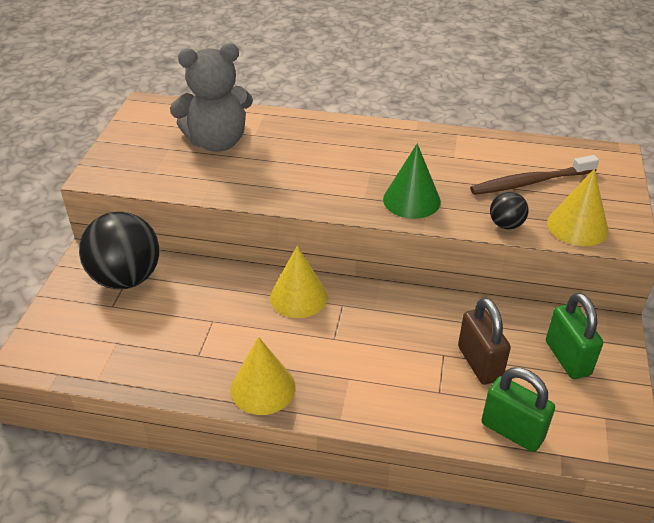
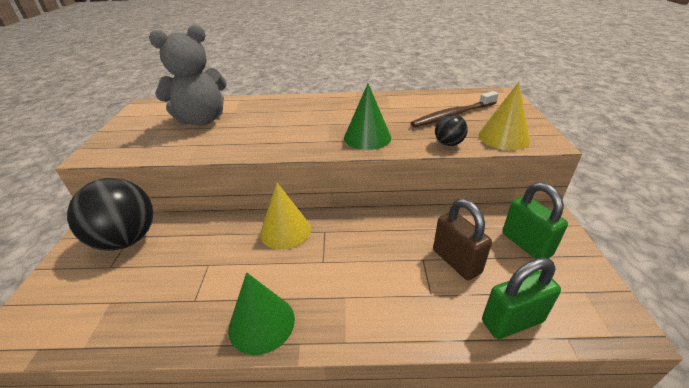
camera: 10 degrees left, 5 degrees down
(263, 388) = (261, 323): yellow cone -> green cone
(512, 431) = (512, 321): green padlock -> green padlock turned 45 degrees counterclockwise

